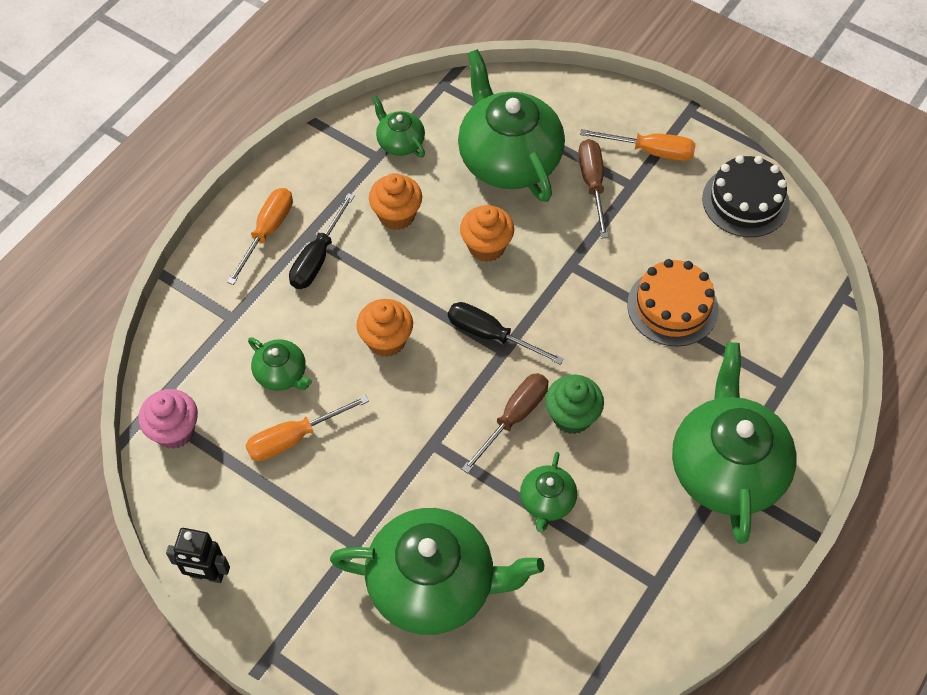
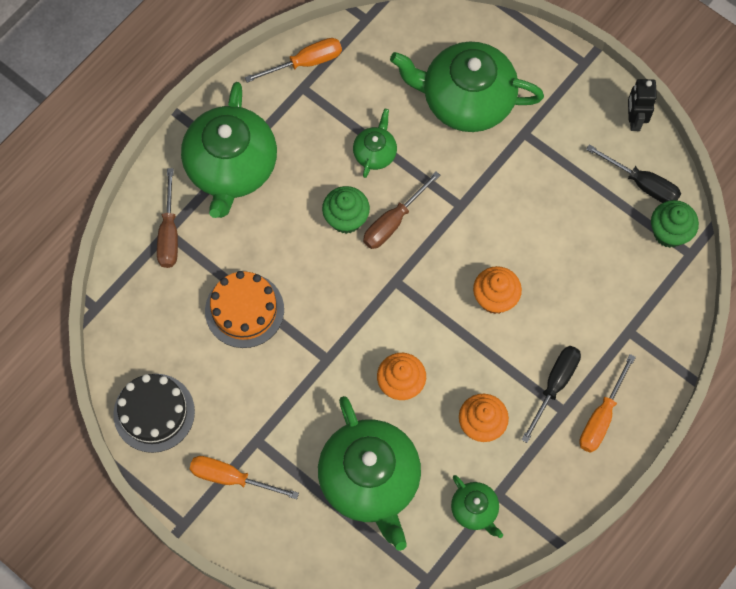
camera: 175 degrees left, 10 degrees up
(174, 431) = (669, 233): pink cupcake -> green cupcake
(207, 575) = (634, 120): black robot -> black robot turned 105 degrees counterclockwise
(281, 374) = (584, 275): green teapot -> none
(294, 438) = (572, 219): orange screwdriver -> orange screwdriver (305, 63)
(491, 335) = (405, 296): black screwdriver -> black screwdriver (642, 184)
(592, 184) = (293, 444): brown screwdriver -> brown screwdriver (169, 233)

